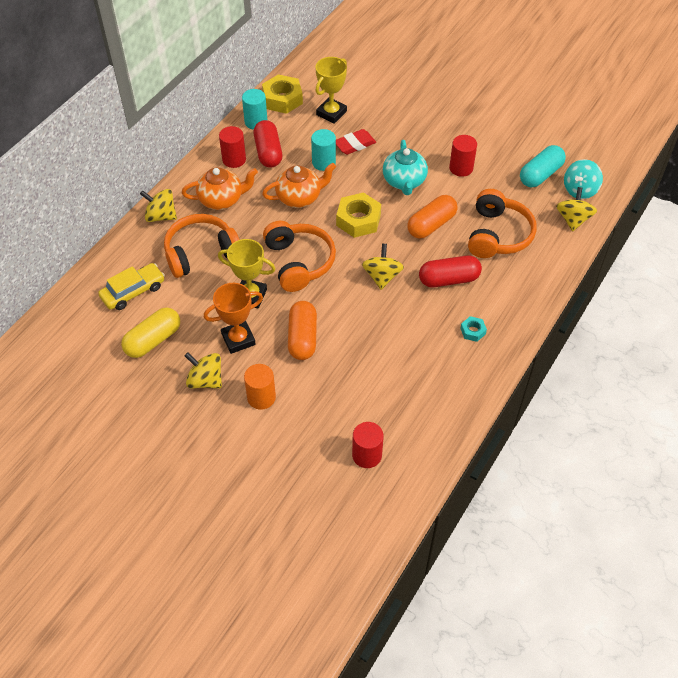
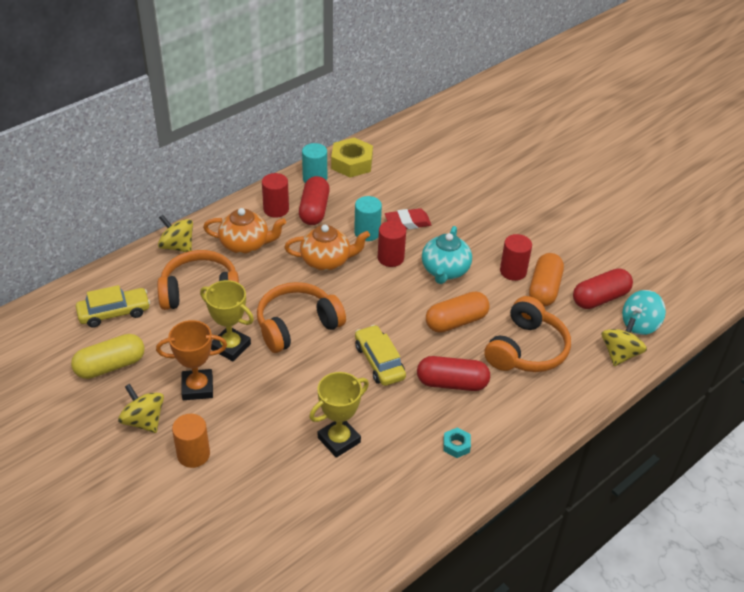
camera: 15 degrees right, 10 degrees down
(299, 262) = (297, 325): orange headphones -> orange headphones turned 120 degrees counterclockwise
(302, 338) = (265, 403): orange capsule -> orange capsule (544, 289)
(331, 113) = (396, 187): yellow trophy -> yellow trophy (339, 440)
(358, 220) = (379, 298): yellow nut -> none
(367, 455) = (279, 549): red cylinder -> red cylinder (390, 258)
(382, 276) = (379, 362): yellow spinning top -> yellow car
(540, 175) = (600, 298): turquoise capsule -> red capsule

